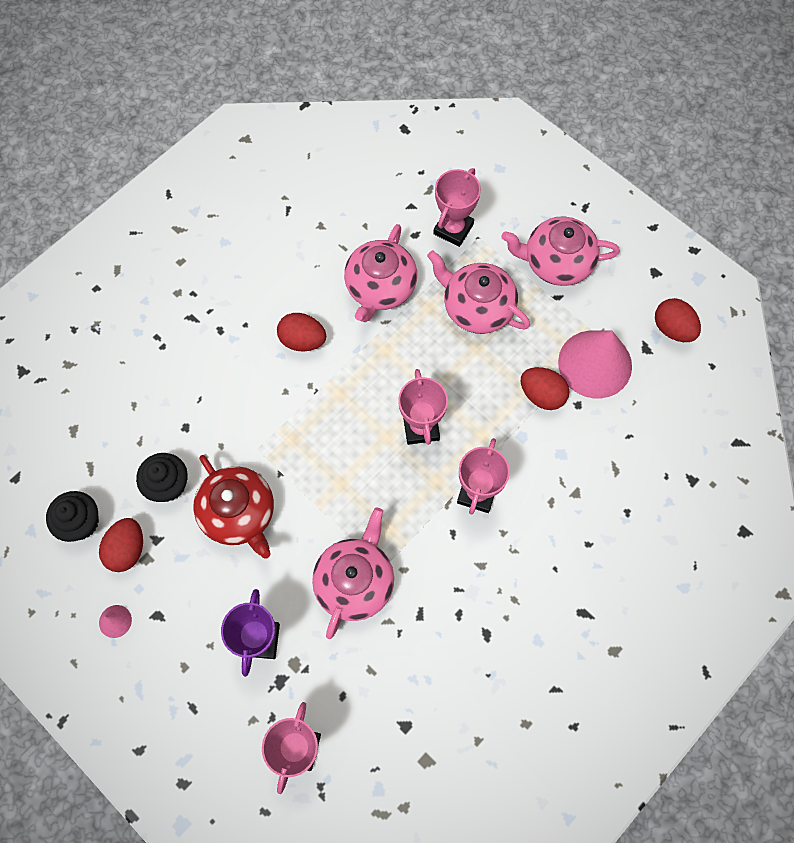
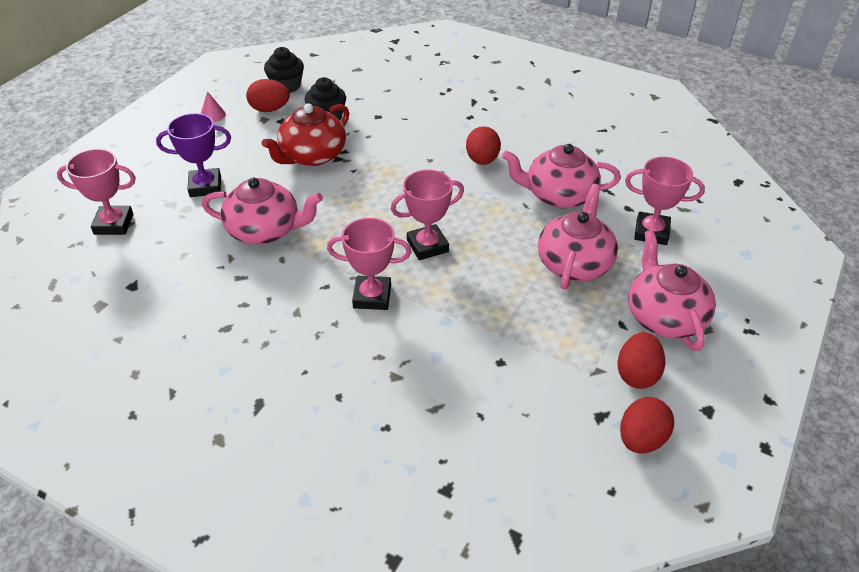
camera: 75 degrees right, 25 degrees down
(542, 395) = (499, 329): red egg -> red egg (637, 374)
(595, 364) = (557, 369): pink cone -> none

